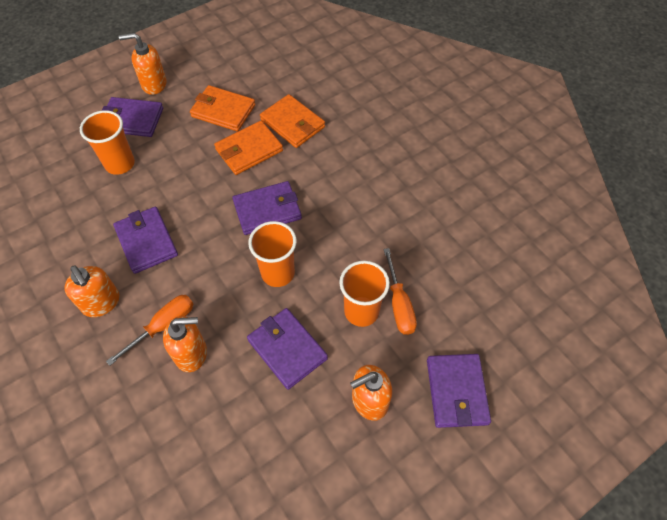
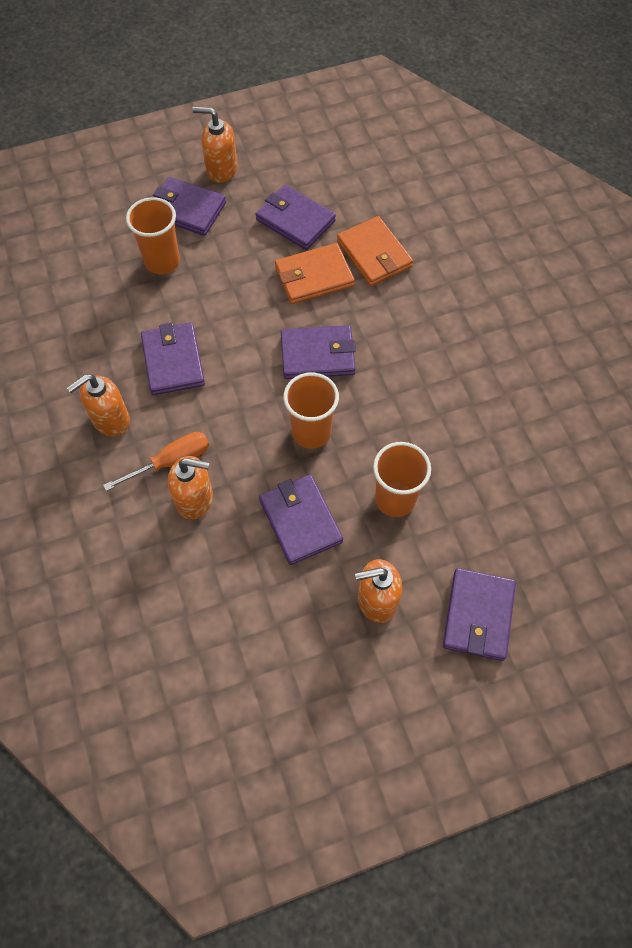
camera: 15 degrees right, 5 degrees up
(101, 303) = (110, 420): orange soap dispenser -> orange soap dispenser turned 75 degrees clockwise
(223, 111) = (295, 220): orange wallet -> purple wallet
(399, 304) = (441, 502): orange screwdriver -> none

